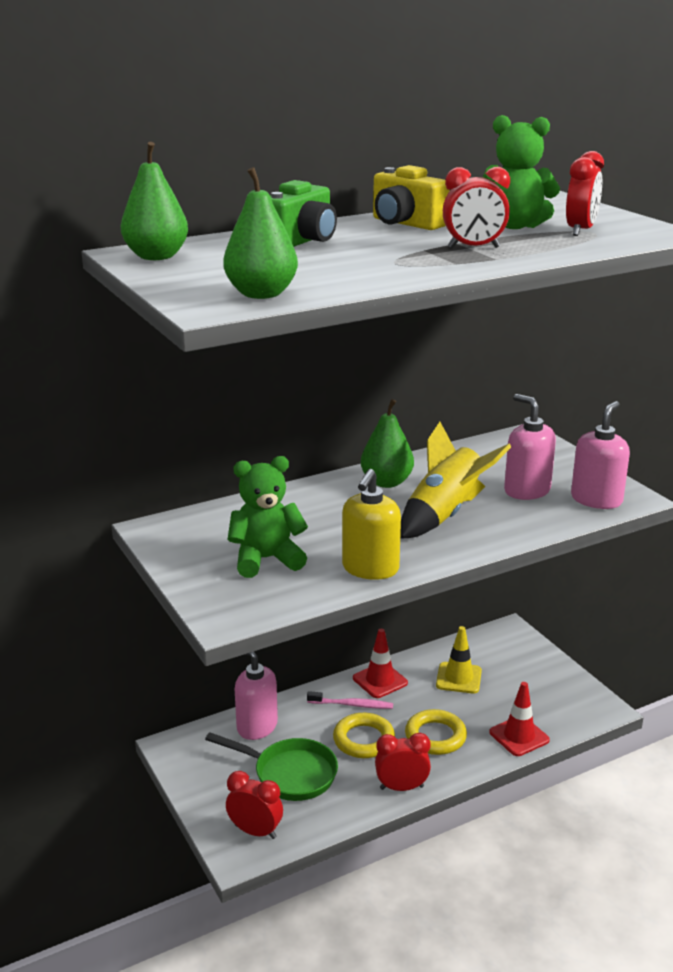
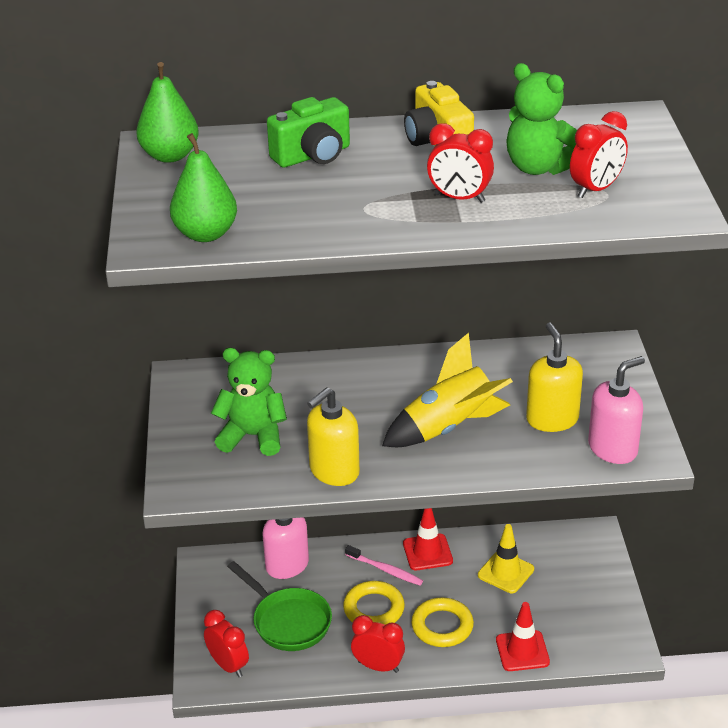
camera: 25 degrees right, 10 degrees up
(386, 482) = (424, 374): green pear -> none
(526, 490) = (552, 419): pink soap dispenser -> yellow soap dispenser

